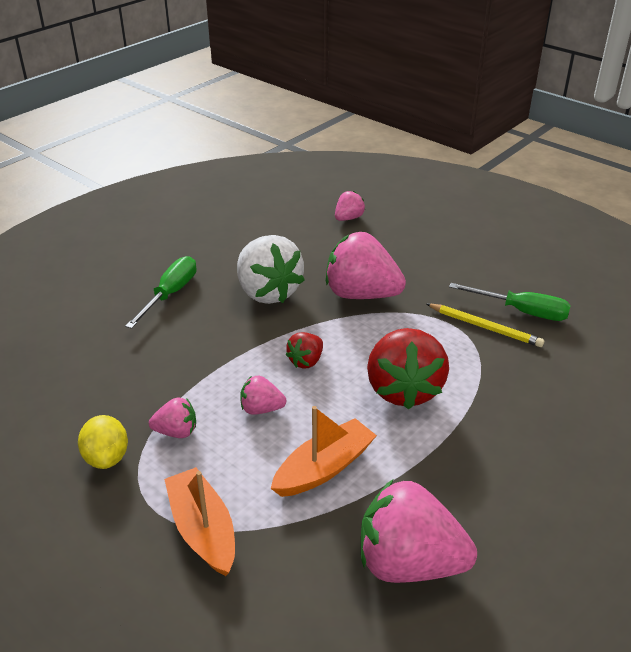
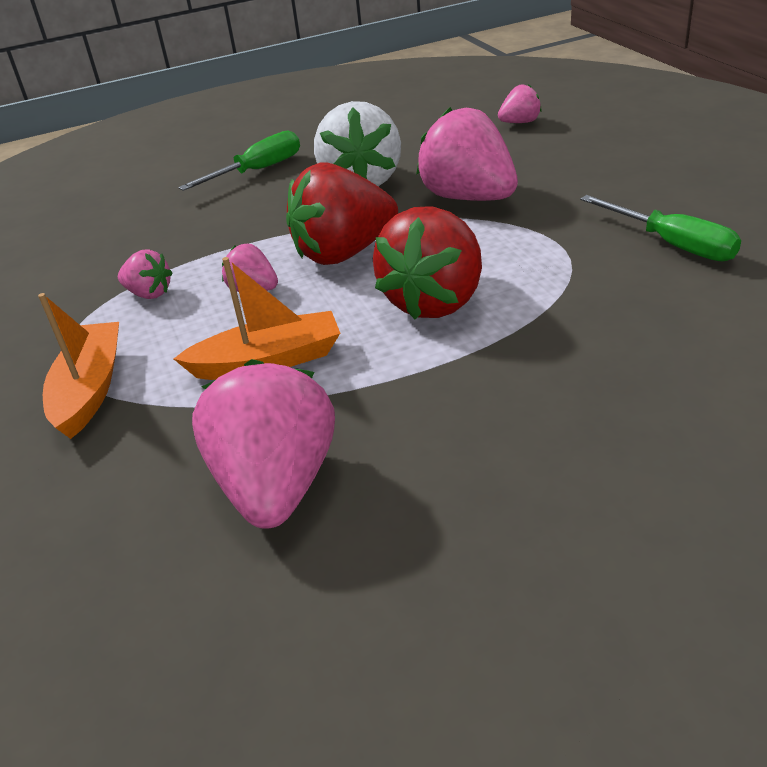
camera: 30 degrees right, 0 degrees up
(107, 457) = (65, 302): yellow lemon -> none
(306, 361) = (344, 253): red strawberry -> red strawberry, size x2.05
(409, 563) = (276, 485): pink strawberry -> pink strawberry turned 45 degrees clockwise
(484, 327) = (602, 254): yellow pencil -> none

